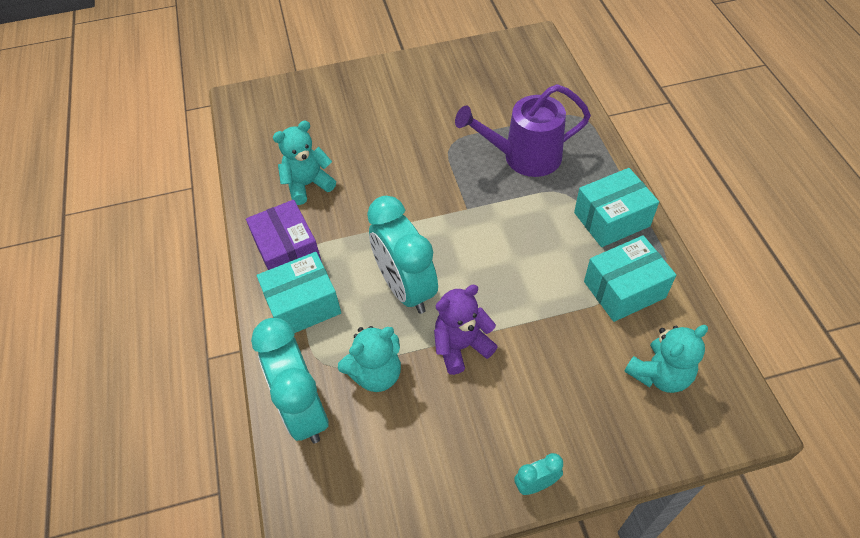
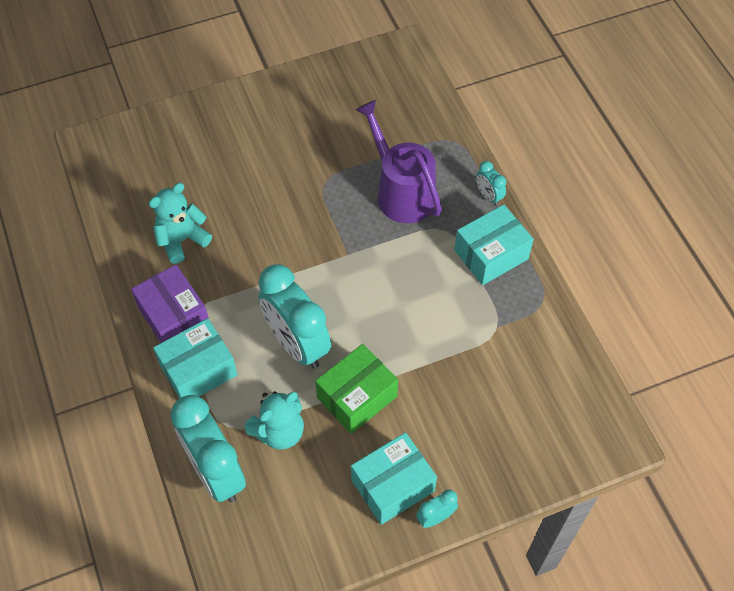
camera: 10 degrees left, 5 degrees up
(461, 346) = (357, 397): purple teddy bear -> green box
(524, 157) = (401, 192): purple watering can -> purple watering can turned 75 degrees clockwise
(611, 166) = (488, 196): none -> turquoise clock
(624, 289) = (506, 327): turquoise box -> turquoise box (392, 485)
(660, 374) = (540, 406): turquoise teddy bear -> none

